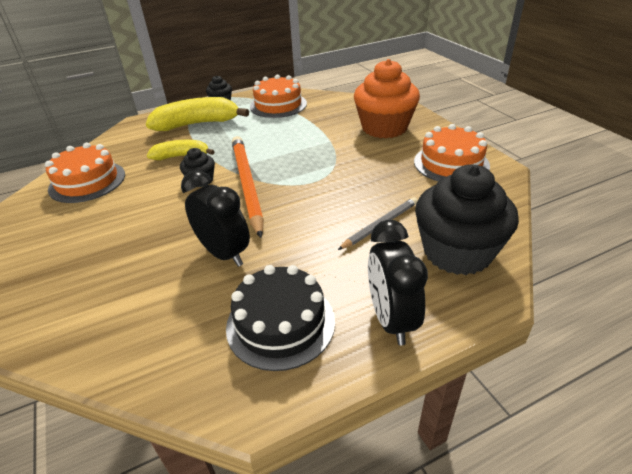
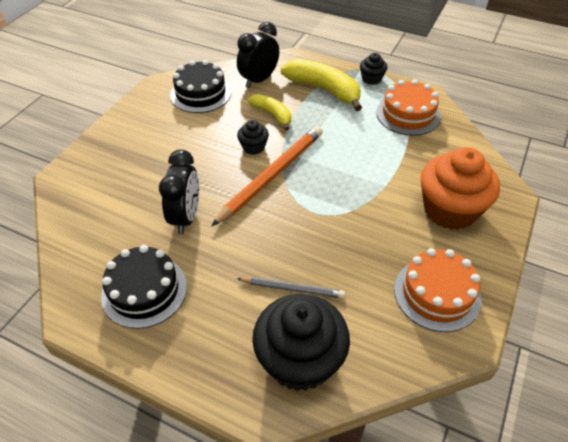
camera: 50 degrees right, 10 degrees up
(87, 181) = (200, 93): orange cake -> black cake
(391, 319) = (190, 352): black clock -> black clock (259, 80)

